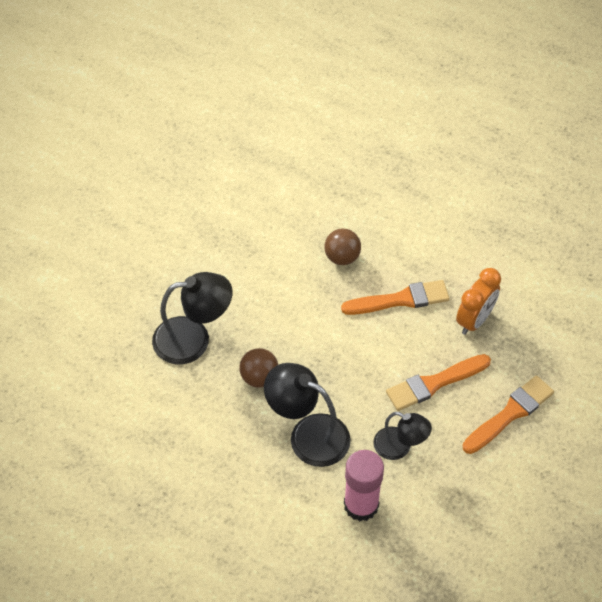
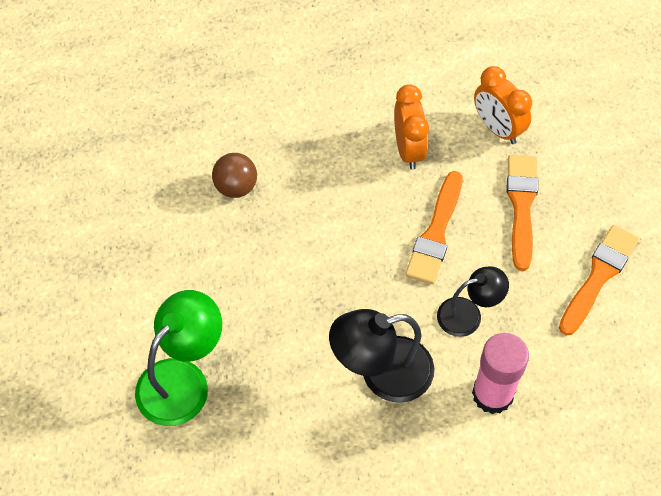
camera: 45 degrees left, 5 degrees up
(193, 339) = (182, 380): black lamp -> green lamp
(259, 377) = (283, 361): brown ball -> none
(400, 299) = (328, 183): orange brush -> orange brush (598, 276)
(550, 354) = (497, 128): none -> orange clock

